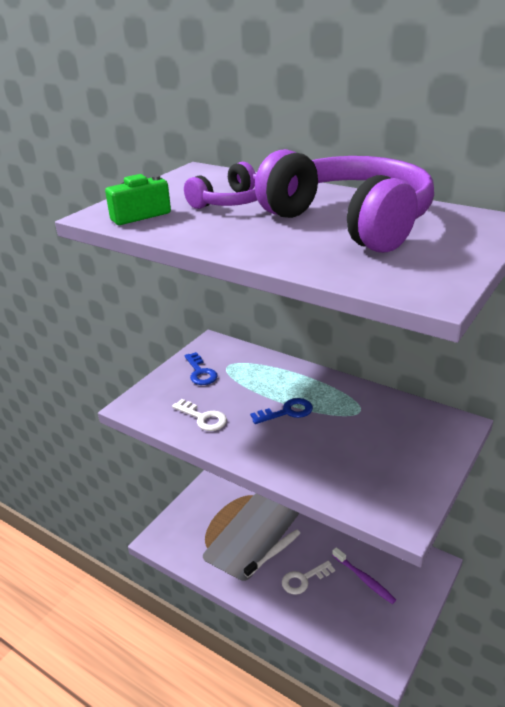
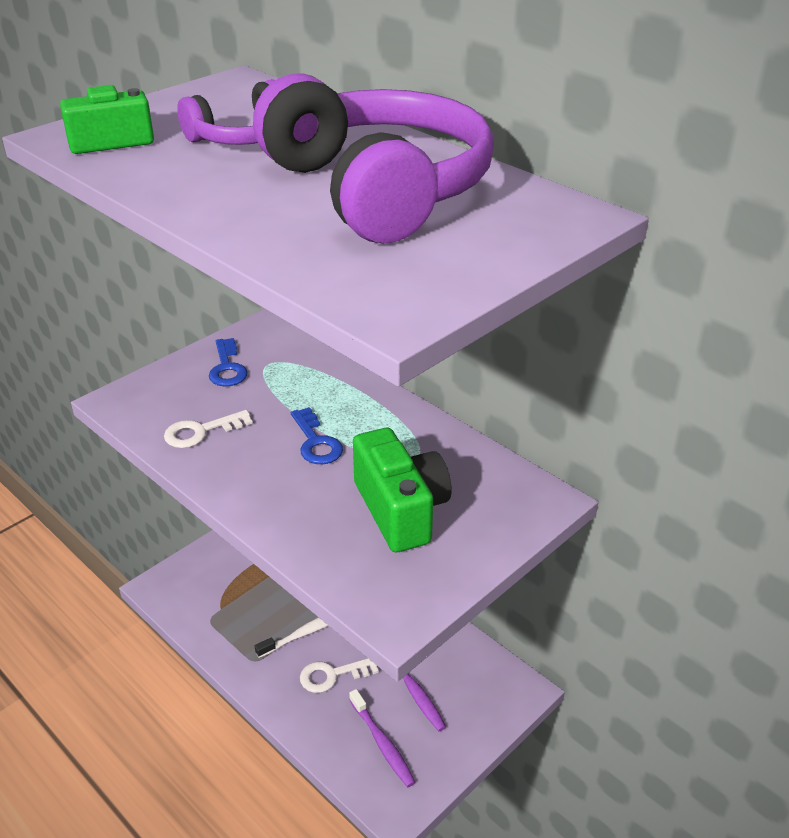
camera: 10 degrees right, 5 degrees up
(203, 418) = (201, 431): white key -> white key turned 105 degrees clockwise
(287, 412) = (316, 442): blue key -> blue key turned 75 degrees clockwise
(357, 621) = (382, 743): none -> purple toothbrush
(368, 447) = (401, 510): none -> green camera

